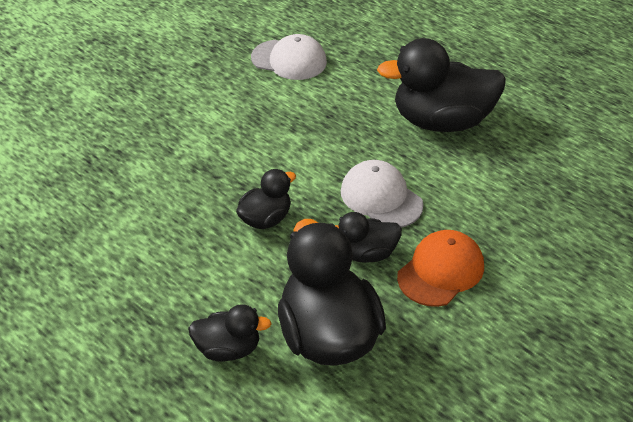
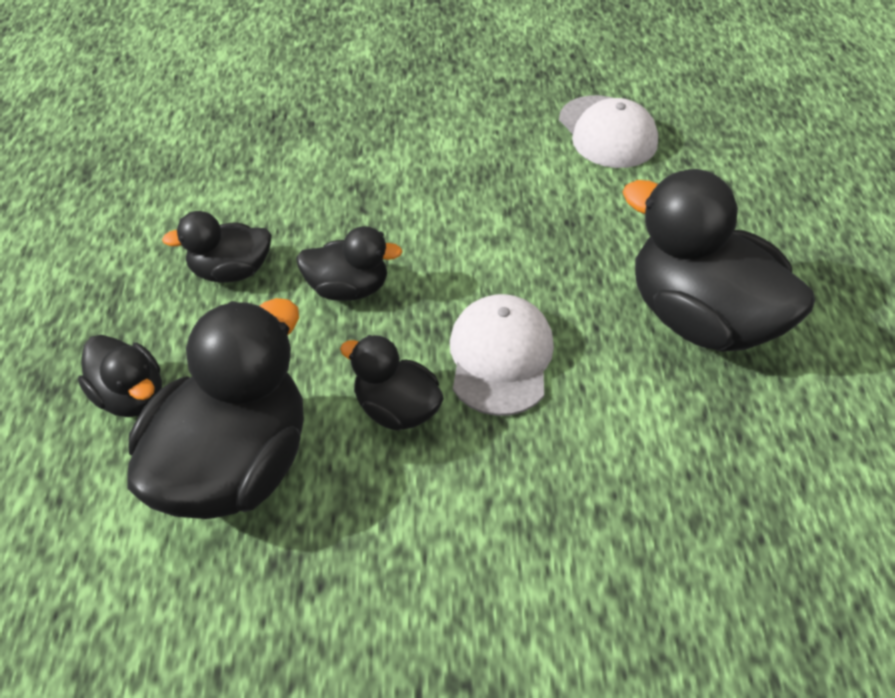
camera: 45 degrees right, 5 degrees up
(190, 254) = (231, 271): none -> black duck
(440, 271) = (450, 500): orange cap -> none

